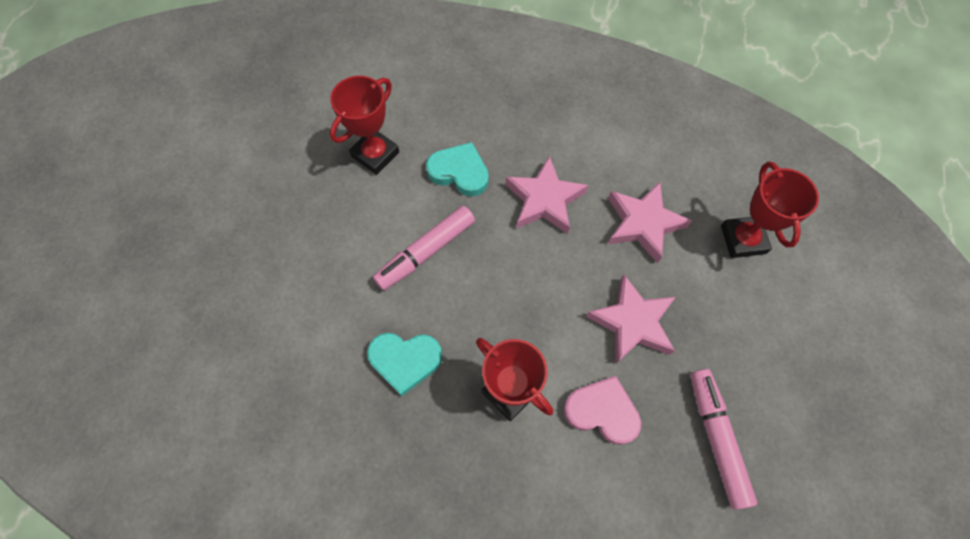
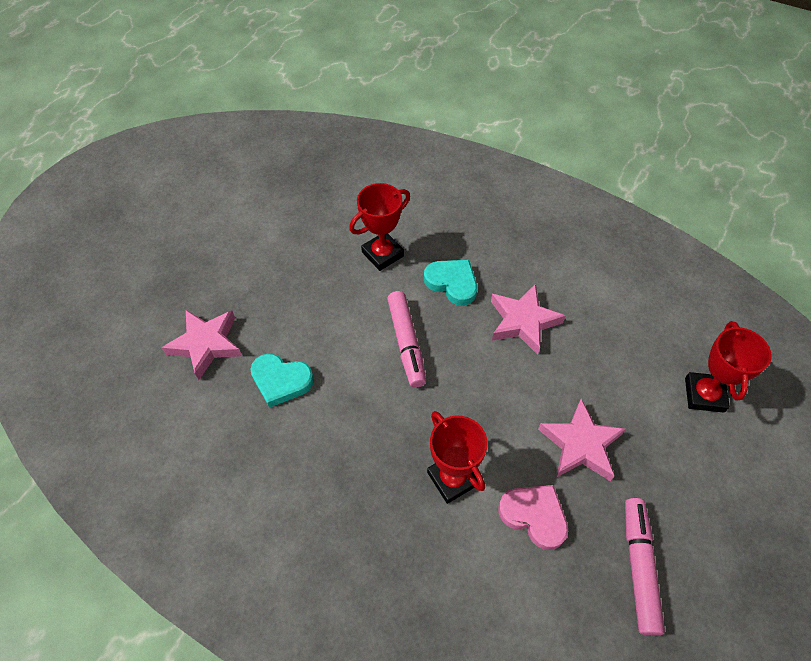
camera: 15 degrees right, 10 degrees down
(405, 361) = (366, 430): turquoise heart -> turquoise heart (281, 381)
(425, 252) = (406, 343): pink marker -> pink marker turned 75 degrees counterclockwise
(643, 224) = (610, 361): pink star -> pink star (206, 344)

